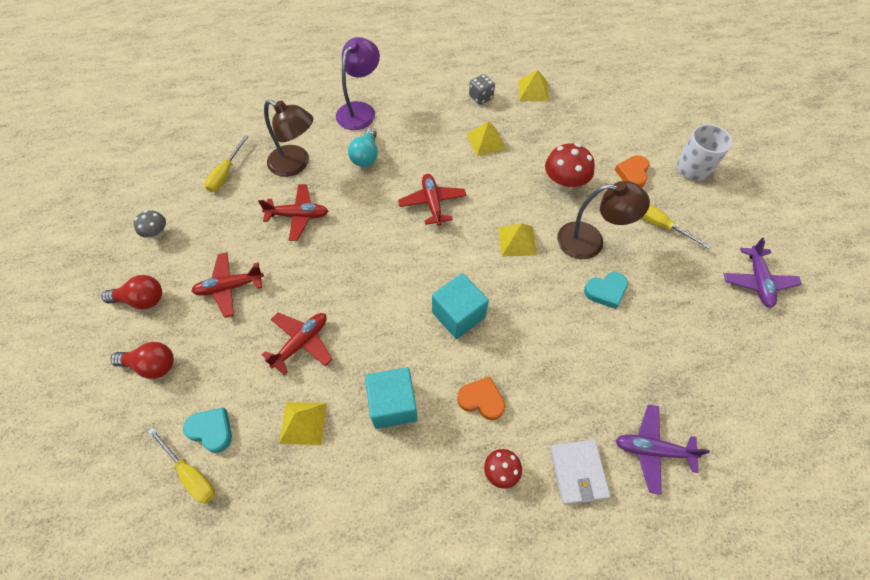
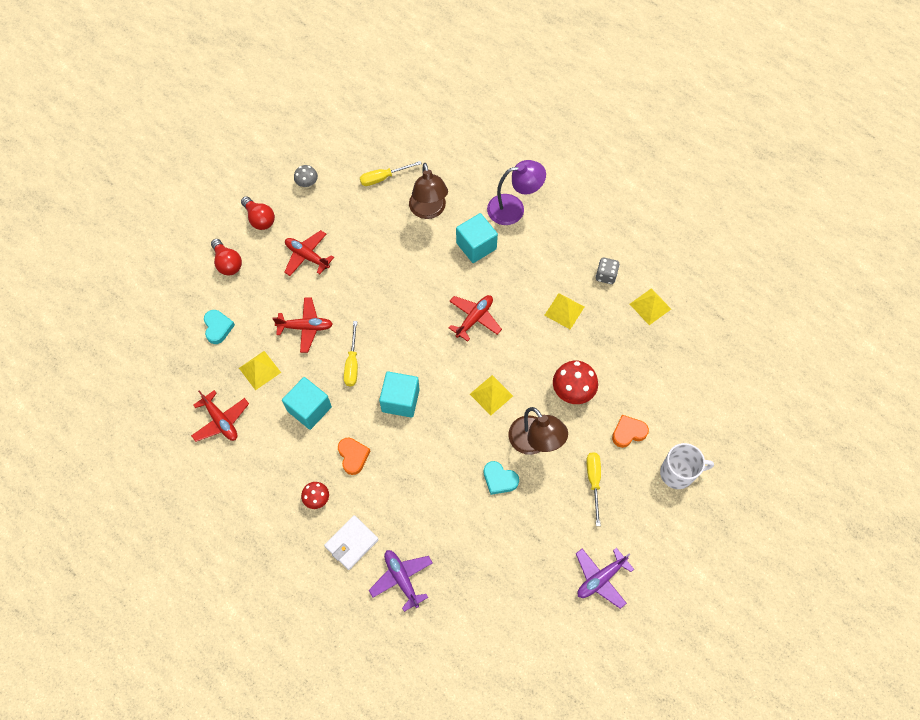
camera: 50 degrees right, 5 degrees up
(190, 474) = (188, 339): yellow screwdriver -> yellow screwdriver (352, 363)
(298, 216) = (390, 248): red plane -> red plane (221, 421)
(366, 156) = (476, 246): turquoise light bulb -> turquoise cube

